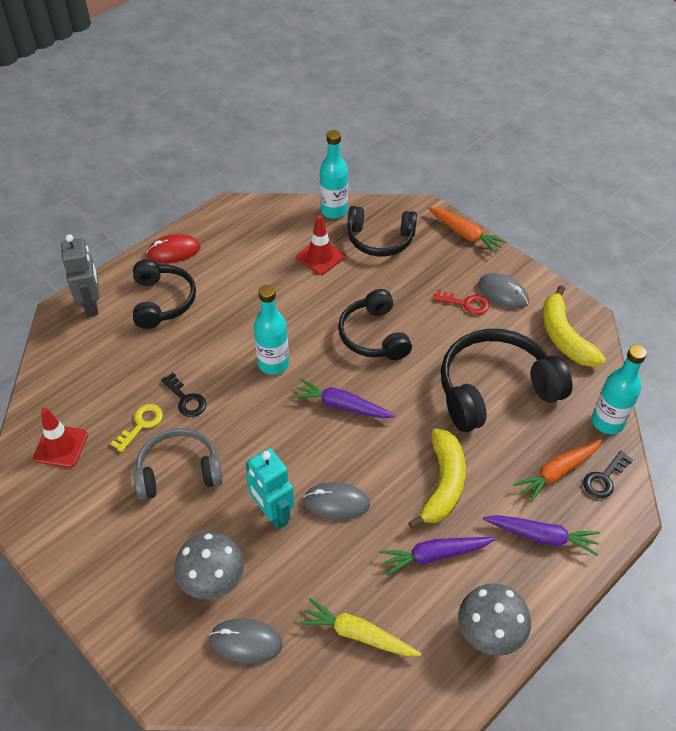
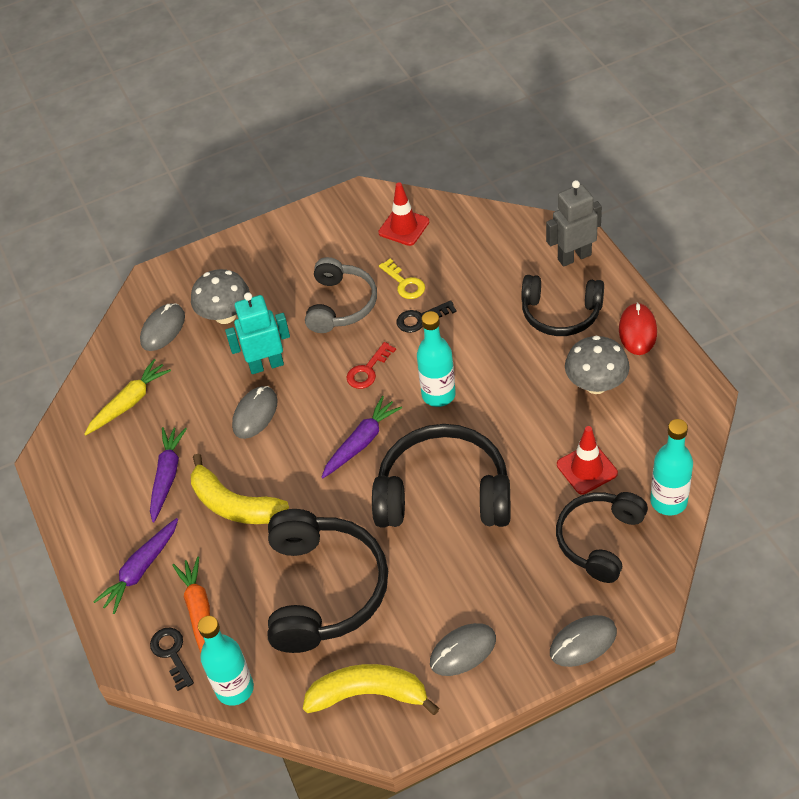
camera: 115 degrees right, 0 degrees up
(92, 305) = (574, 257): grey robot -> grey robot turned 150 degrees clockwise
(373, 336) = (444, 493): black headphones -> black headphones, size x1.52
(464, 234) = (583, 642): orange carrot -> grey mouse
(466, 303) = (459, 603): red key -> red key (368, 370)
(489, 632) = (80, 496): grey mushroom -> grey mushroom (596, 384)

